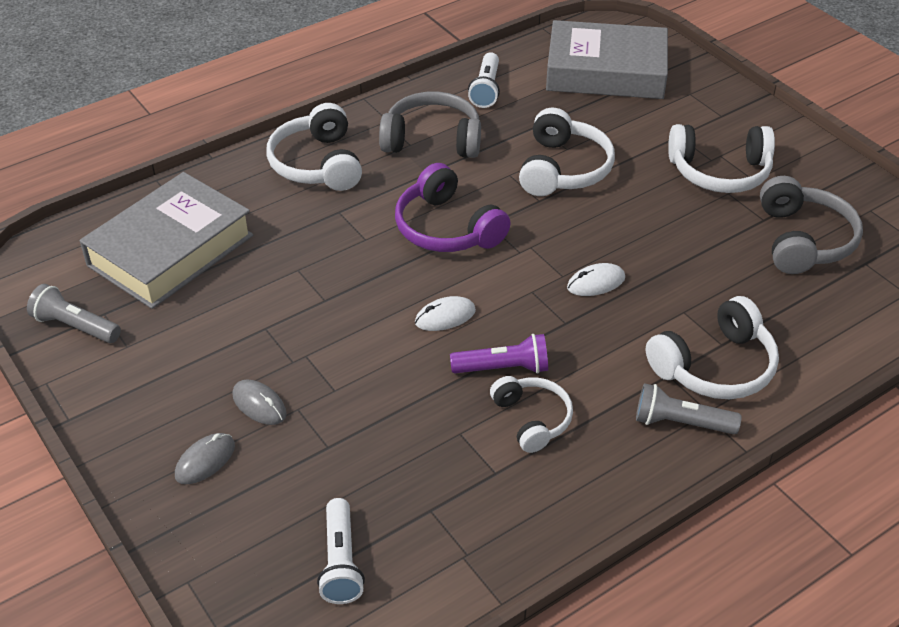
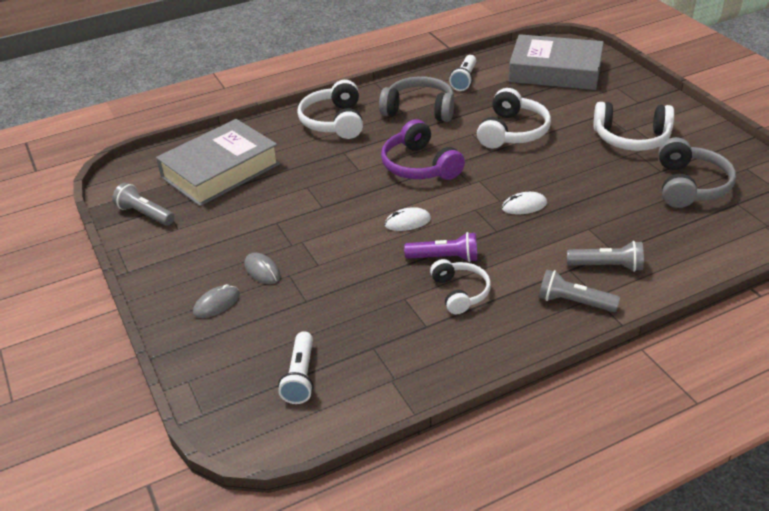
camera: 10 degrees right, 5 degrees down
(715, 366) = (607, 266): white headphones -> grey flashlight

